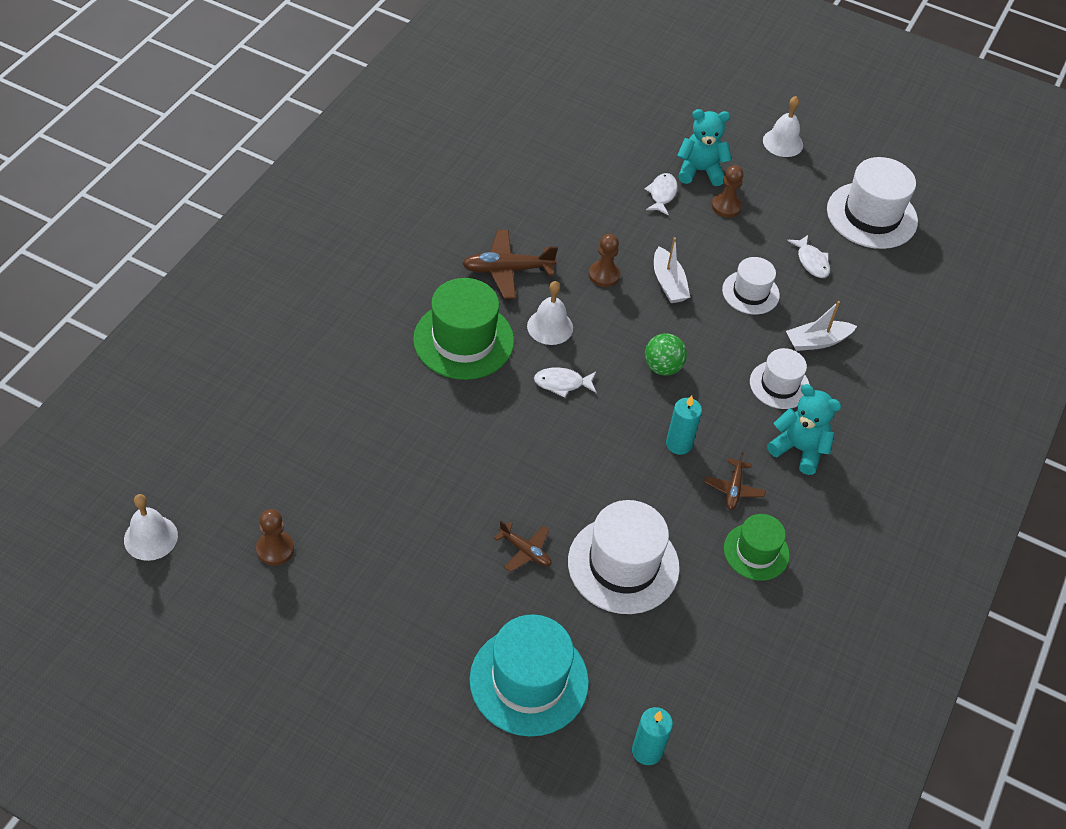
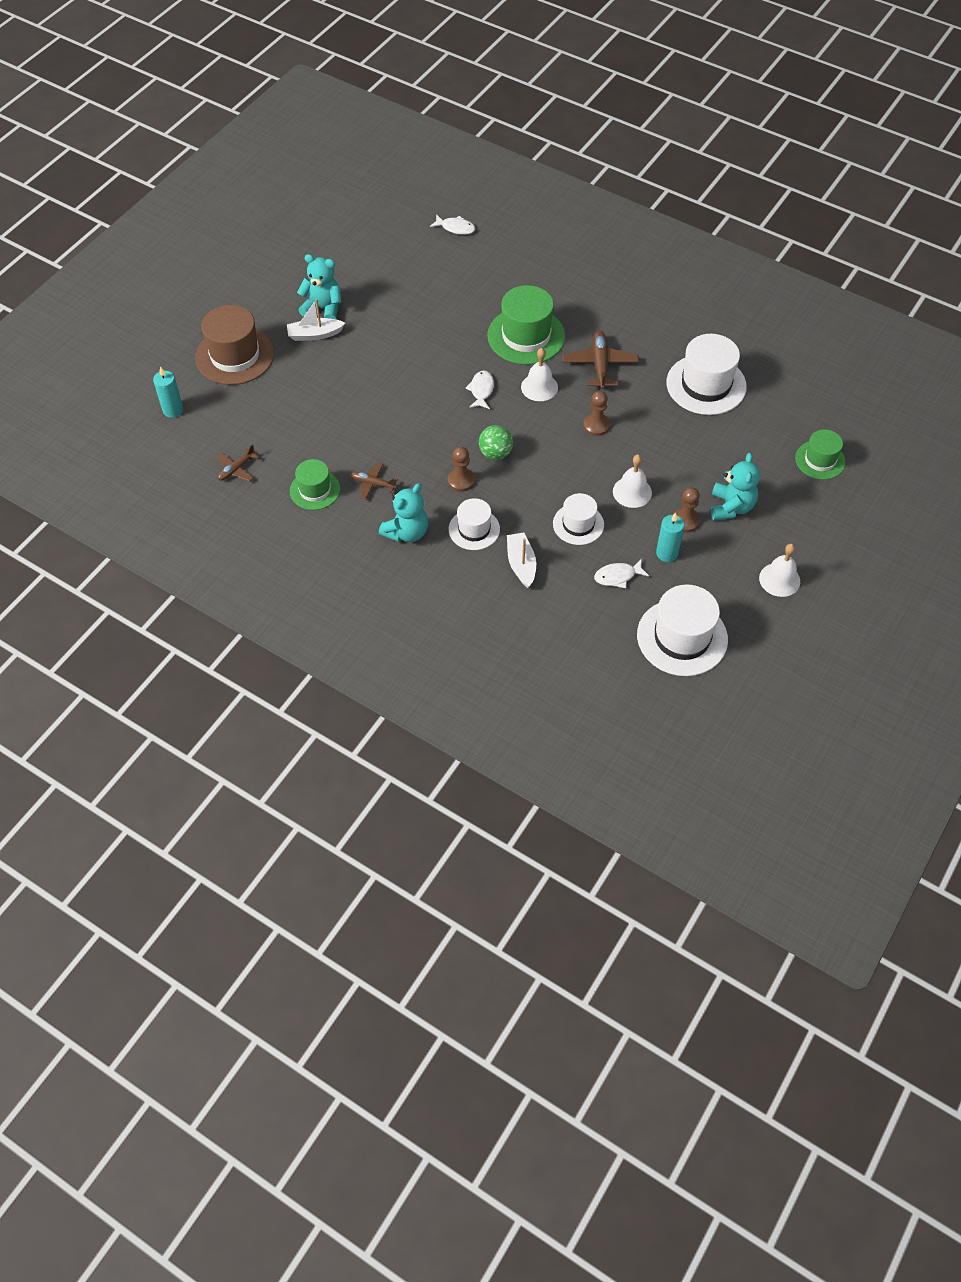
camera: 100 degrees right, 5 degrees up
(150, 537) = (367, 186): white bell -> white bell (632, 492)
(275, 549) = (352, 240): brown pawn -> brown pawn (461, 480)
(424, 573) = (323, 308): none -> turquoise teddy bear
(525, 551) = (333, 360): brown plane -> brown plane (236, 469)
(529, 680) = (235, 356): turquoise hat -> brown hat
(623, 565) = (315, 411): white hat -> white hat (706, 385)
(624, 102) = (820, 460): none -> green hat
(662, 194) = (697, 475): white fish -> white fish (455, 228)
(668, 283) = (588, 467): white boat -> white boat (315, 334)
(679, 444) = (418, 455): turquoise candle -> turquoise candle (667, 553)

